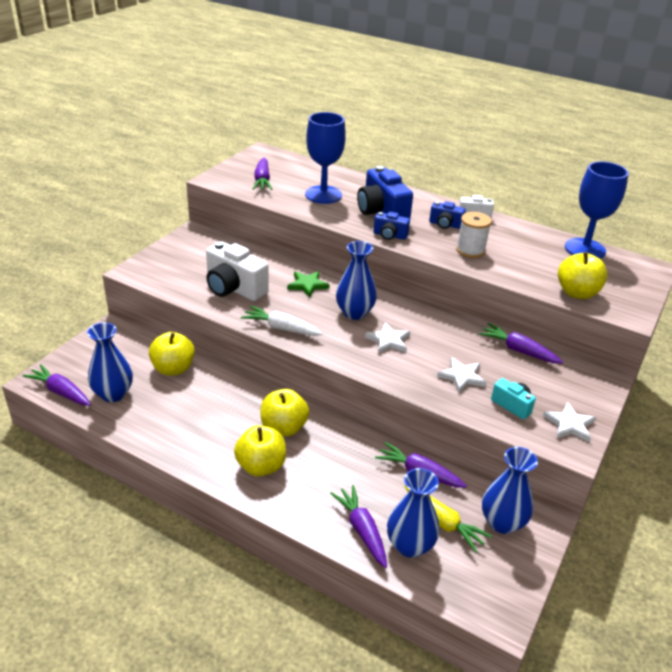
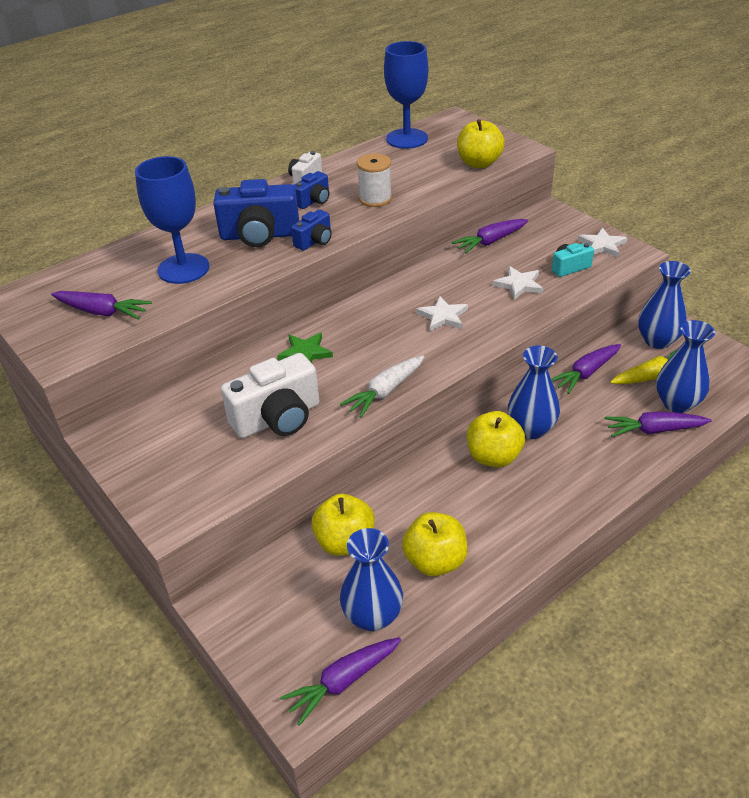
camera: 65 degrees left, 5 degrees up
(261, 466) = (550, 487): yellow apple -> yellow apple (435, 561)
(354, 313) = (381, 328): blue vase -> blue vase (531, 429)

